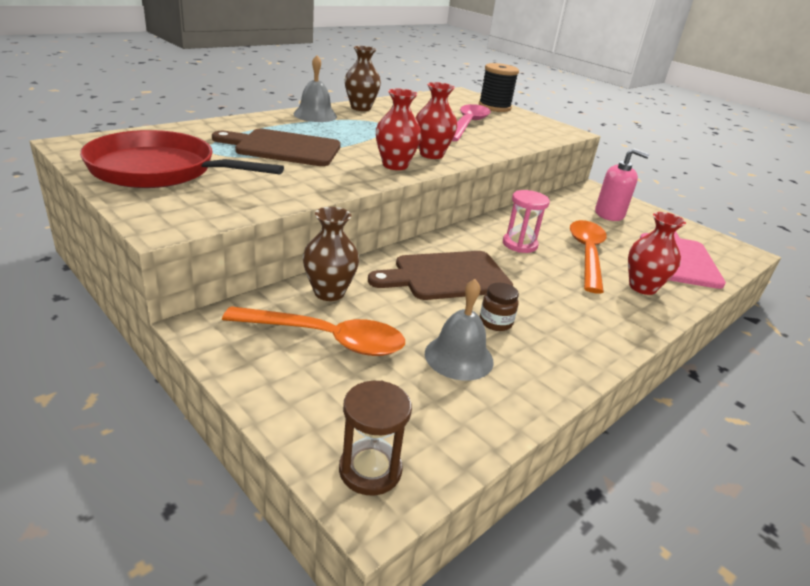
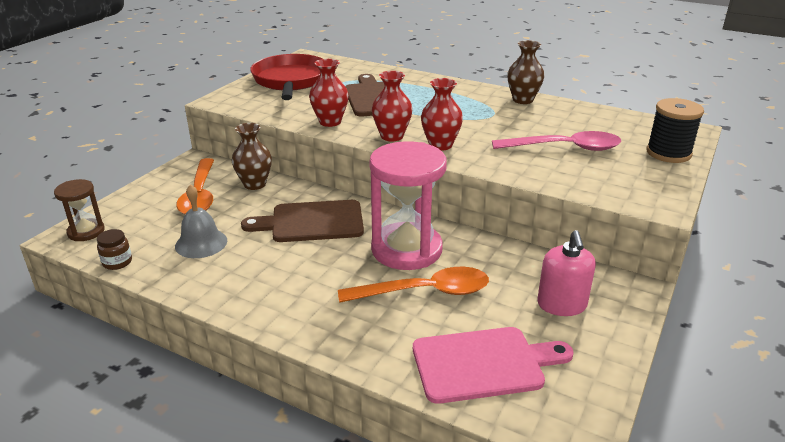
camera: 75 degrees right, 0 degrees up
(315, 115) = (469, 90): grey bell -> none
(447, 276) = (312, 222): brown cutting board -> brown cutting board turned 60 degrees counterclockwise
(495, 322) = (255, 252): brown jar -> brown jar (117, 262)
(519, 244) = (406, 249): pink hourglass -> pink hourglass, size x1.95
(642, 287) = (378, 333): red vase -> red vase (330, 122)

